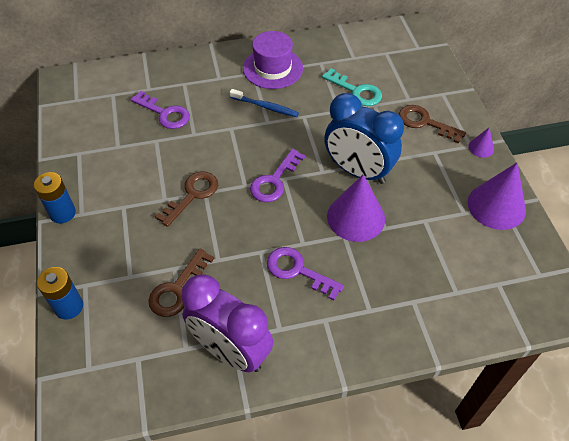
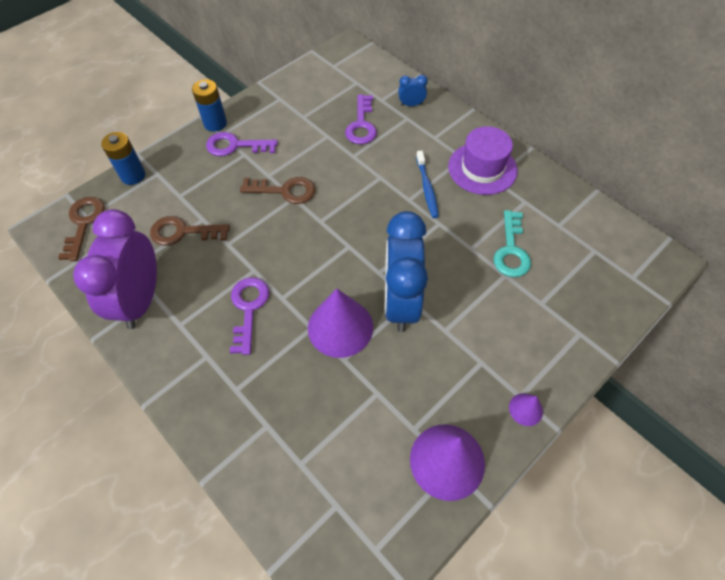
camera: 60 degrees right, 5 degrees up
(172, 74) = (411, 104): none -> blue clock
(274, 181) = (340, 240): purple key -> purple key (235, 146)
(425, 122) = (518, 334): brown key -> brown key (84, 223)

